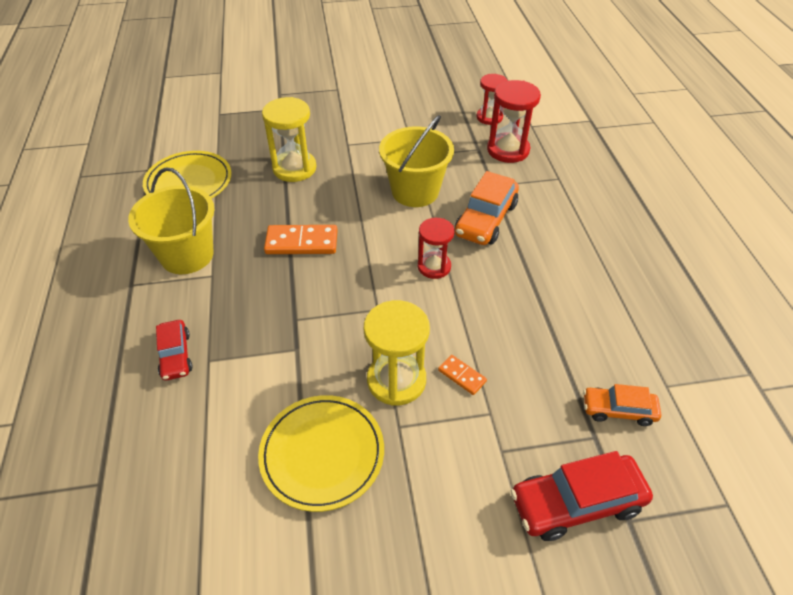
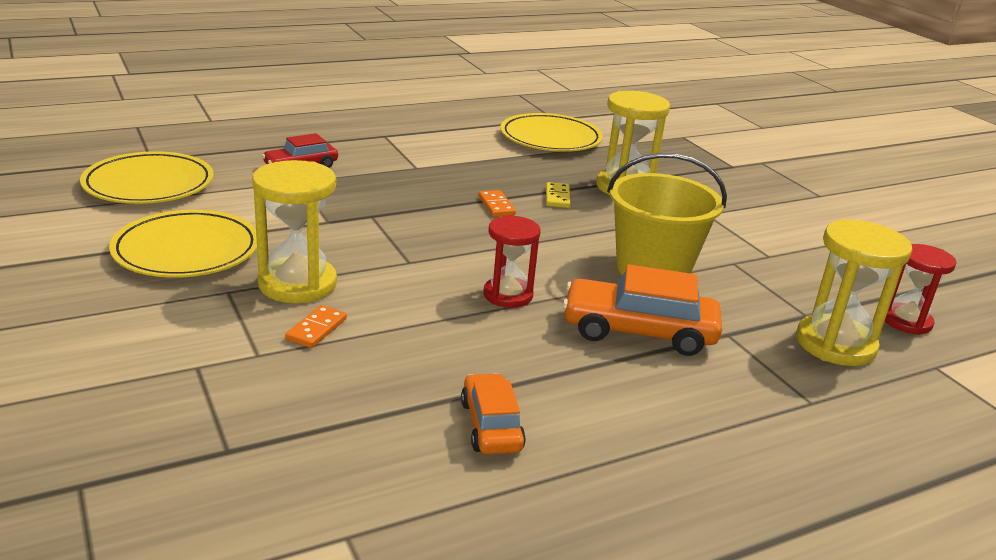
camera: 70 degrees right, 20 degrees down
(168, 485) = (149, 184): none -> yellow plate
(187, 255) = (439, 152): yellow bucket -> none
(299, 206) = (557, 197): none -> yellow domino
(301, 242) = (496, 206): orange domino -> orange domino, size x0.54
(508, 150) = (835, 344): red hourglass -> yellow hourglass
(576, 503) = (113, 433): red car -> none
(618, 410) = (282, 476): orange car -> orange car (491, 425)

